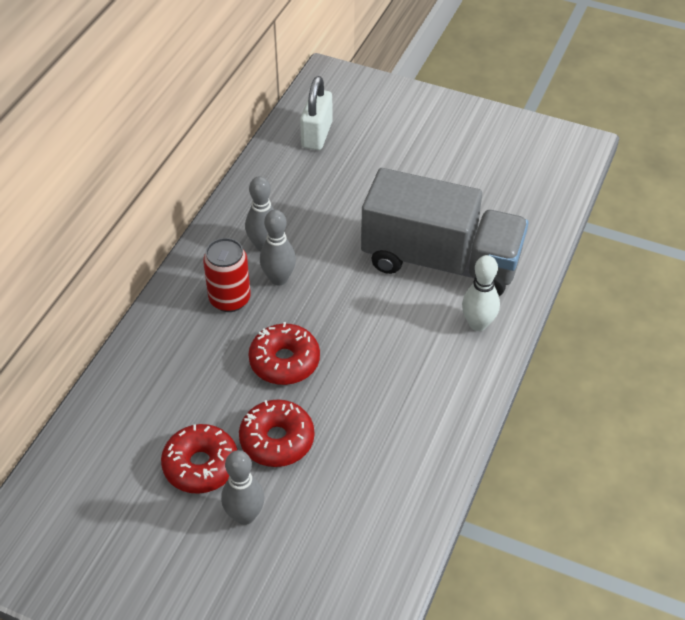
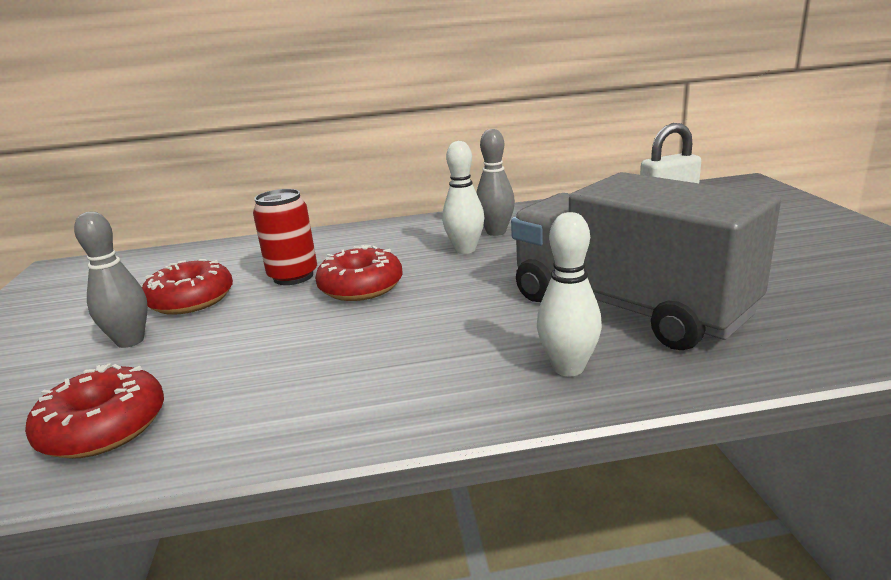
camera: 60 degrees right, 25 degrees down
(230, 299) = (411, 243): red can -> red can (293, 276)
(277, 440) = (248, 320): red donut -> red donut (104, 428)
(279, 279) = (465, 250): grey bowling pin -> white bowling pin
(440, 261) = (627, 307): grey truck -> grey truck turned 150 degrees clockwise

